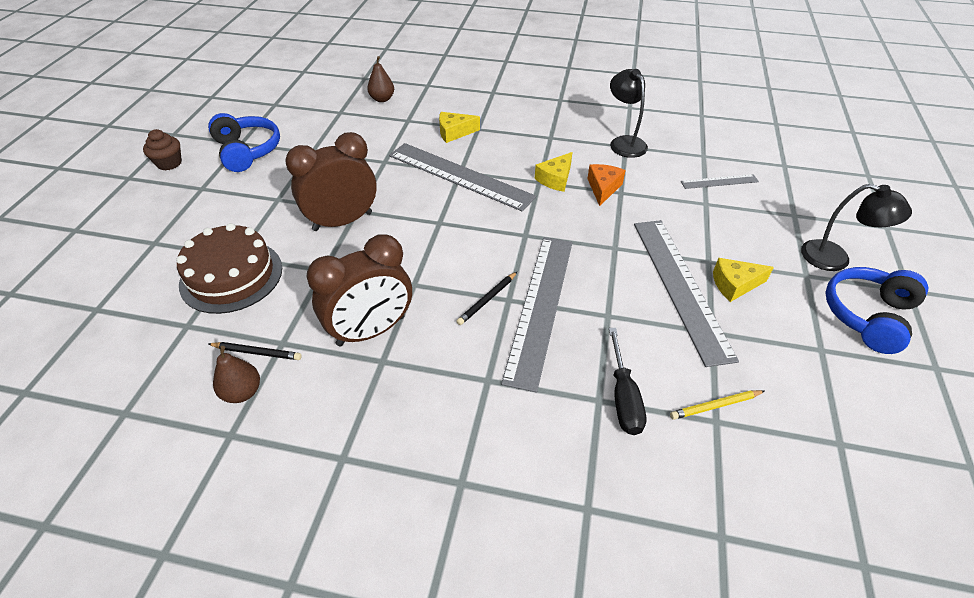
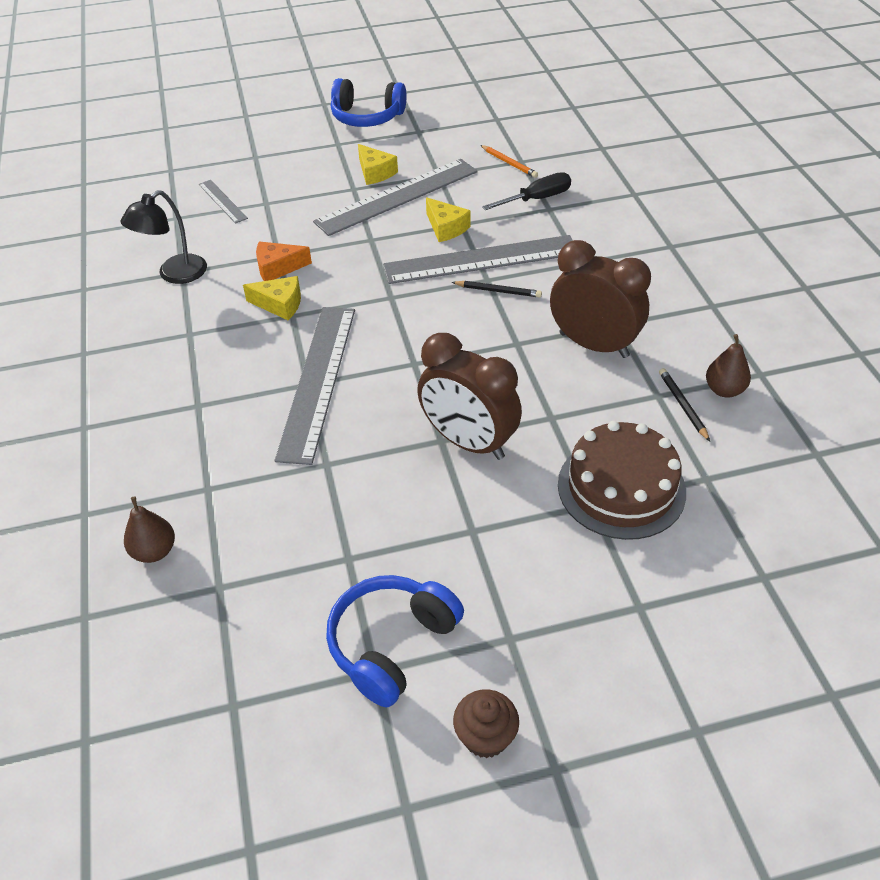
camera: 115 degrees left, 0 degrees up
(454, 132) = (219, 424): yellow cheese -> yellow cheese (446, 228)
(715, 406) = (509, 163): yellow pencil -> orange pencil
(835, 259) = (307, 133): black lamp -> none

